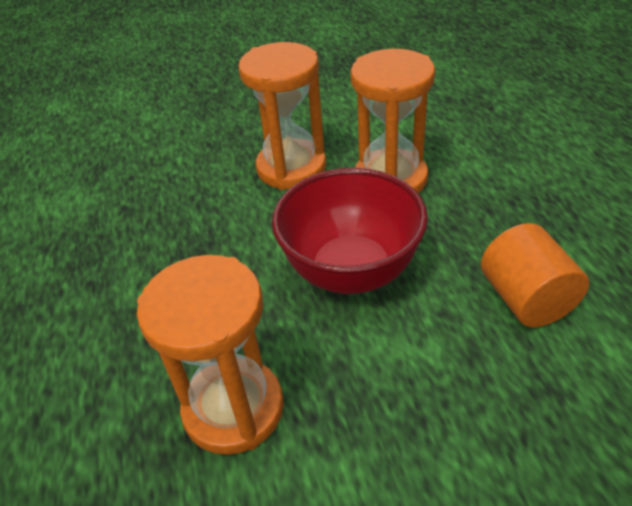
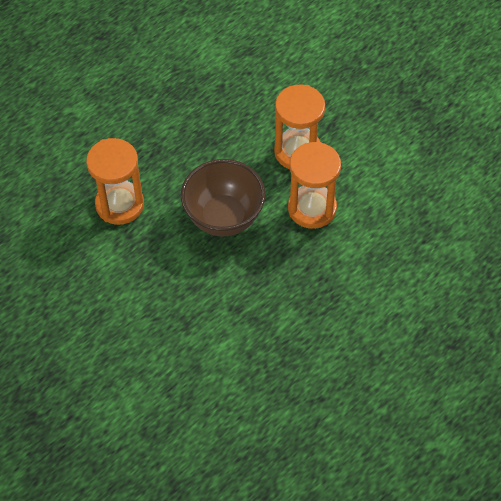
camera: 60 degrees right, 15 degrees up
(351, 272) = (224, 217): red bowl -> brown bowl
(526, 299) = (240, 302): orange cylinder -> none

